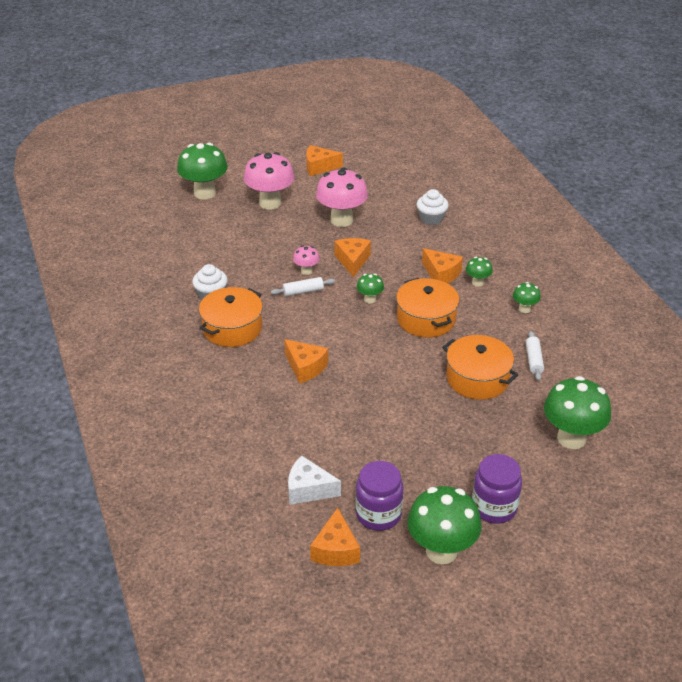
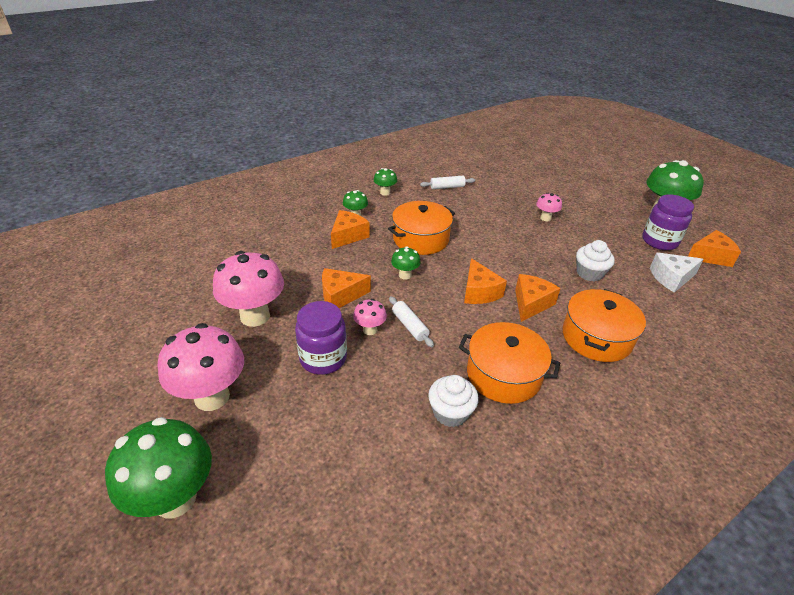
camera: 105 degrees left, 0 degrees up
(308, 489) = (671, 278): white cheese -> white cheese turned 75 degrees clockwise
(319, 167) = (112, 359): orange cheese -> orange cheese (479, 292)
(431, 219) = (248, 249): white cupcake -> white cupcake (589, 273)
(449, 426) = (545, 218): none -> pink mushroom
(477, 379) = (484, 209): orange pot -> orange pot (597, 337)
(494, 507) = (606, 196): purple jar -> purple jar (323, 358)
(571, 438) = (519, 172): green mushroom -> none

